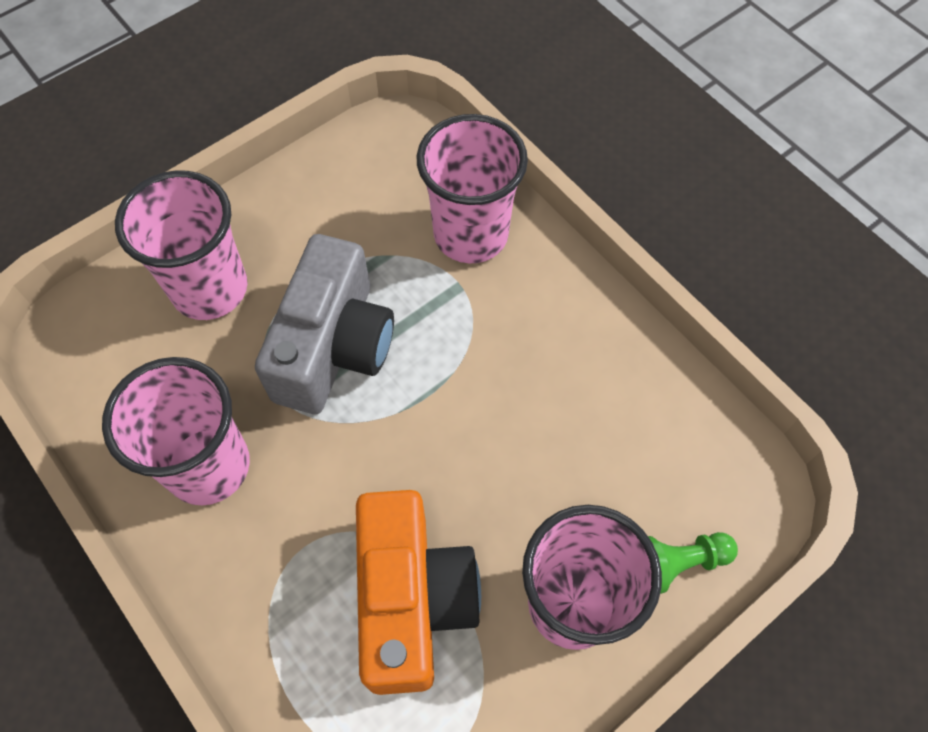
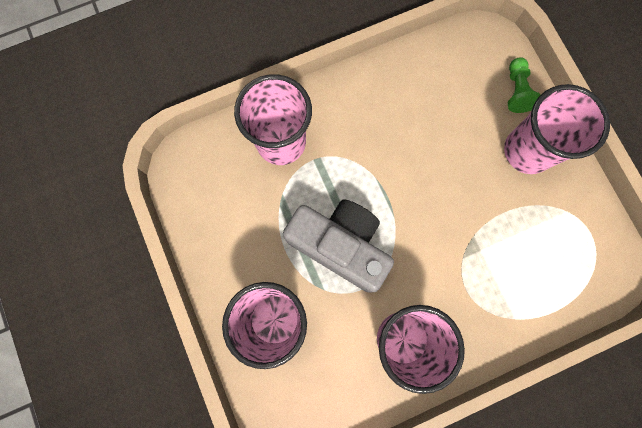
camera: 75 degrees left, 15 degrees up
(412, 600) = (509, 235): orange camera -> none

